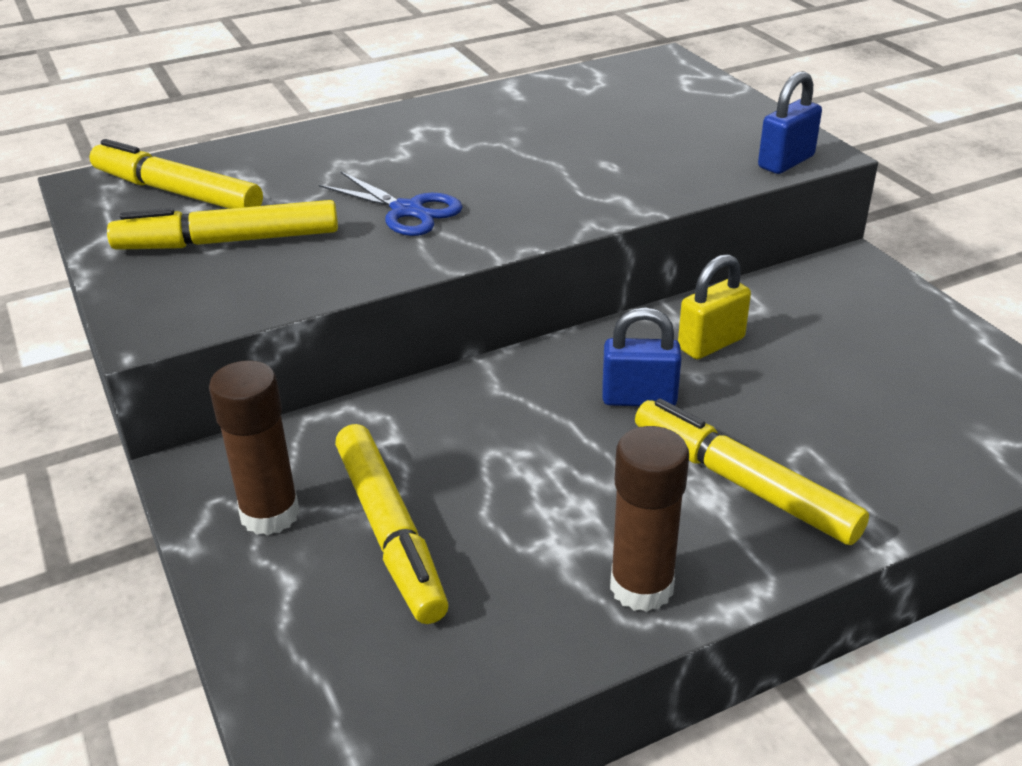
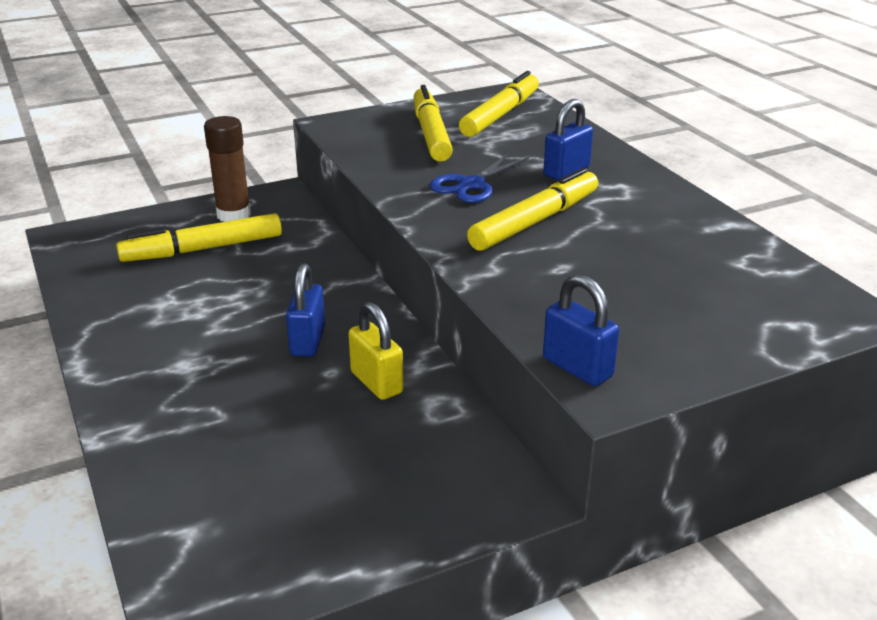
camera: 90 degrees right, 5 degrees down
(377, 155) = (566, 171): none -> blue padlock
(641, 587) = (114, 330): brown glue stick -> none
(743, 483) = (192, 380): yellow marker -> yellow marker (535, 221)

